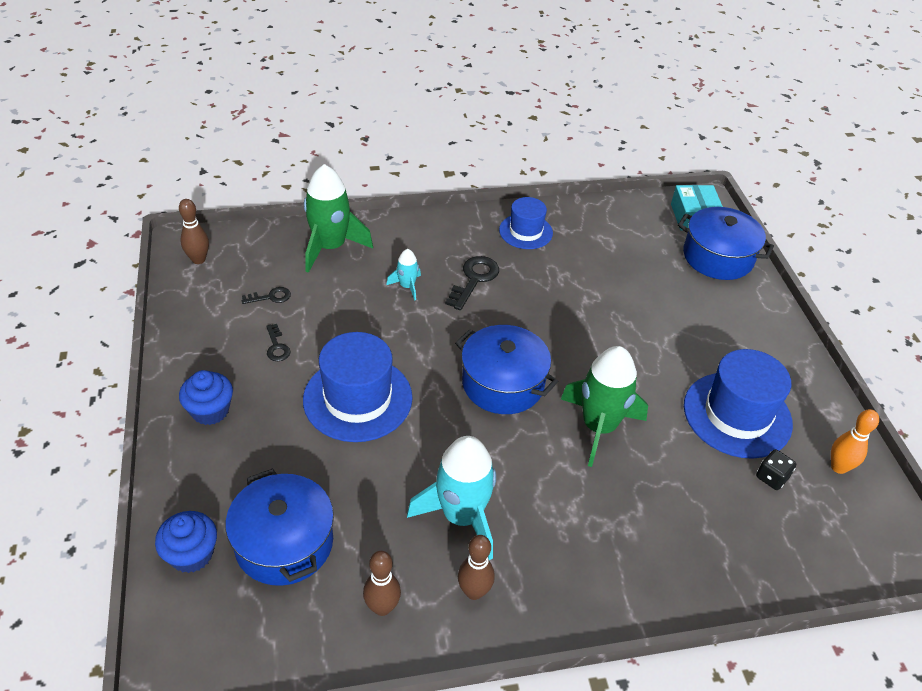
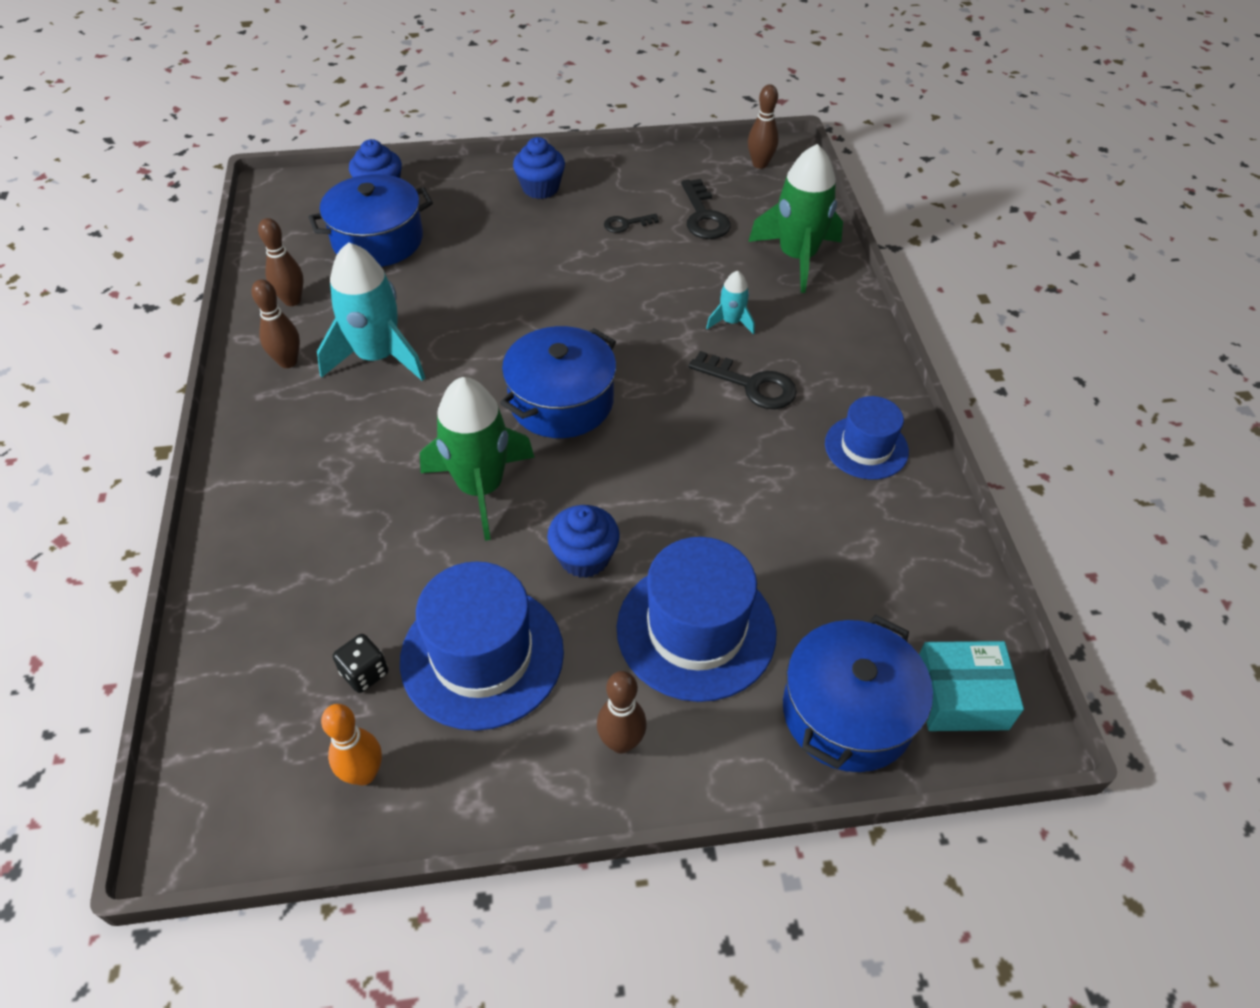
camera: 95 degrees right, 5 degrees up
(270, 297) = (703, 216): black key -> black key, size x1.73
(357, 398) = (547, 282): blue hat -> blue hat (696, 630)
(646, 366) = (584, 557): none -> blue cupcake
(770, 347) = (621, 742): none -> brown bowling pin

